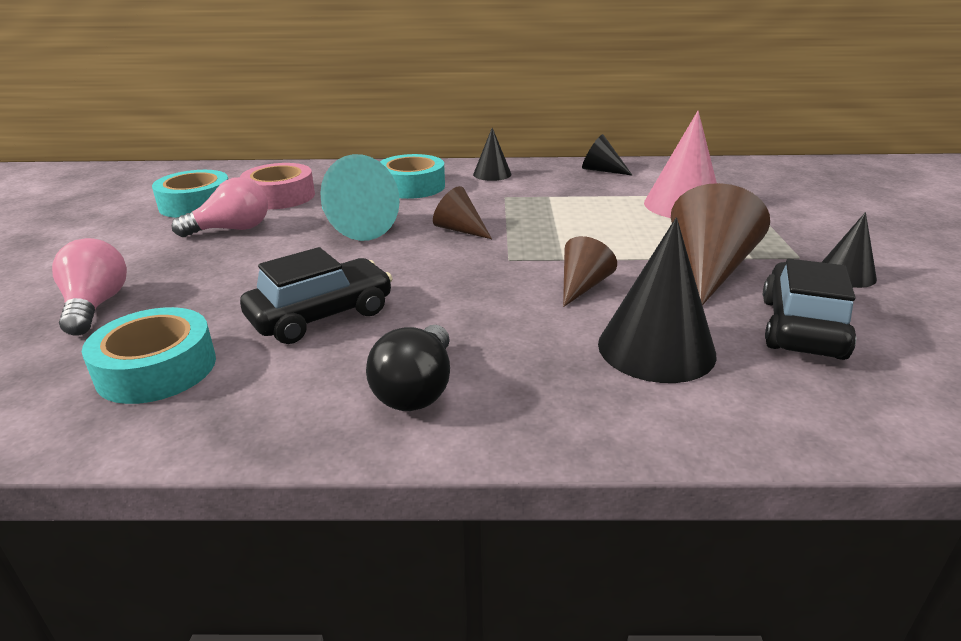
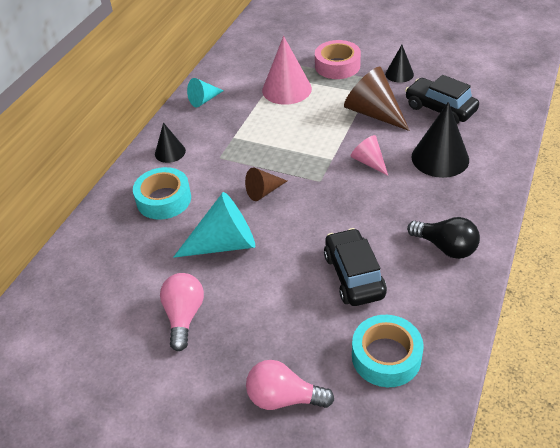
camera: 65 degrees left, 15 degrees up
(196, 204) = (105, 341): turquoise tape -> none
(280, 196) = (127, 281): pink tape -> pink tape (337, 66)
(582, 286) = (369, 162): brown cone -> pink cone
(601, 170) = (204, 100): black cone -> turquoise cone

